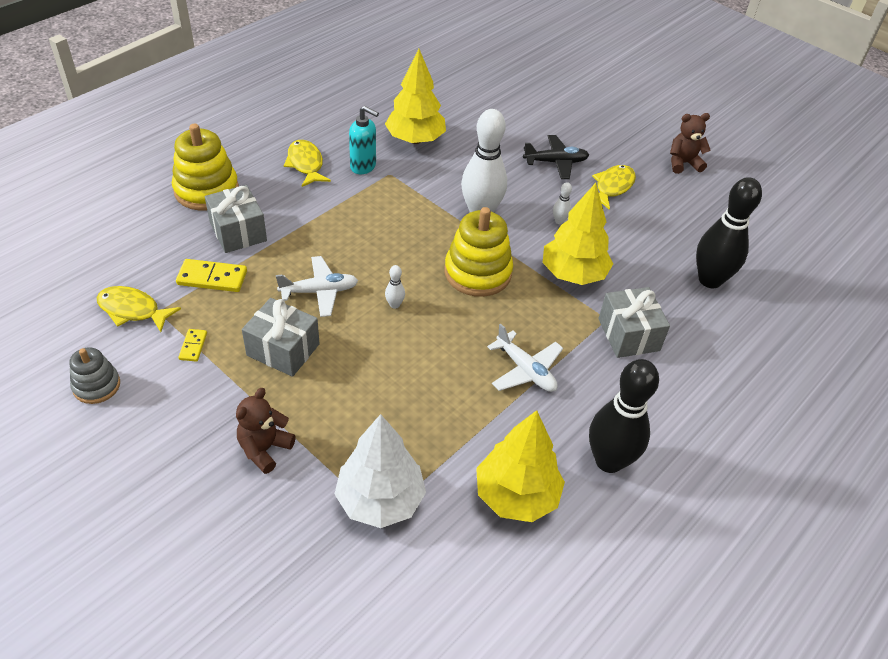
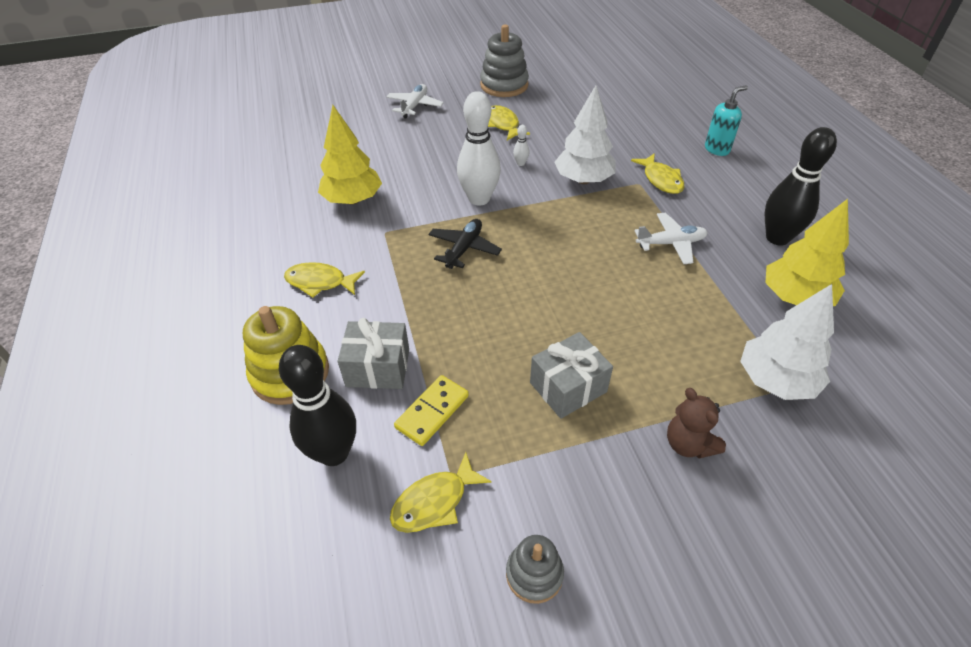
camera: 55 degrees left, 0 degrees up
(193, 346) = (523, 460): yellow domino -> none
(319, 291) = (507, 334): white plane -> white plane (414, 106)
(363, 166) = (359, 245): turquoise soap dispenser -> turquoise soap dispenser (717, 149)
(394, 305) = (555, 290): white bowling pin -> none
(477, 272) = (549, 227): yellow stacking toy -> none
(555, 162) = (452, 138): black plane -> black plane (464, 249)
(573, 274) = (583, 180): yellow tree -> white tree
(628, 334) = (661, 180): grey gift -> yellow fish
(683, 163) = (504, 85): brown teddy bear -> grey stacking toy
(710, 280) = (629, 124): black bowling pin -> black bowling pin (334, 453)

